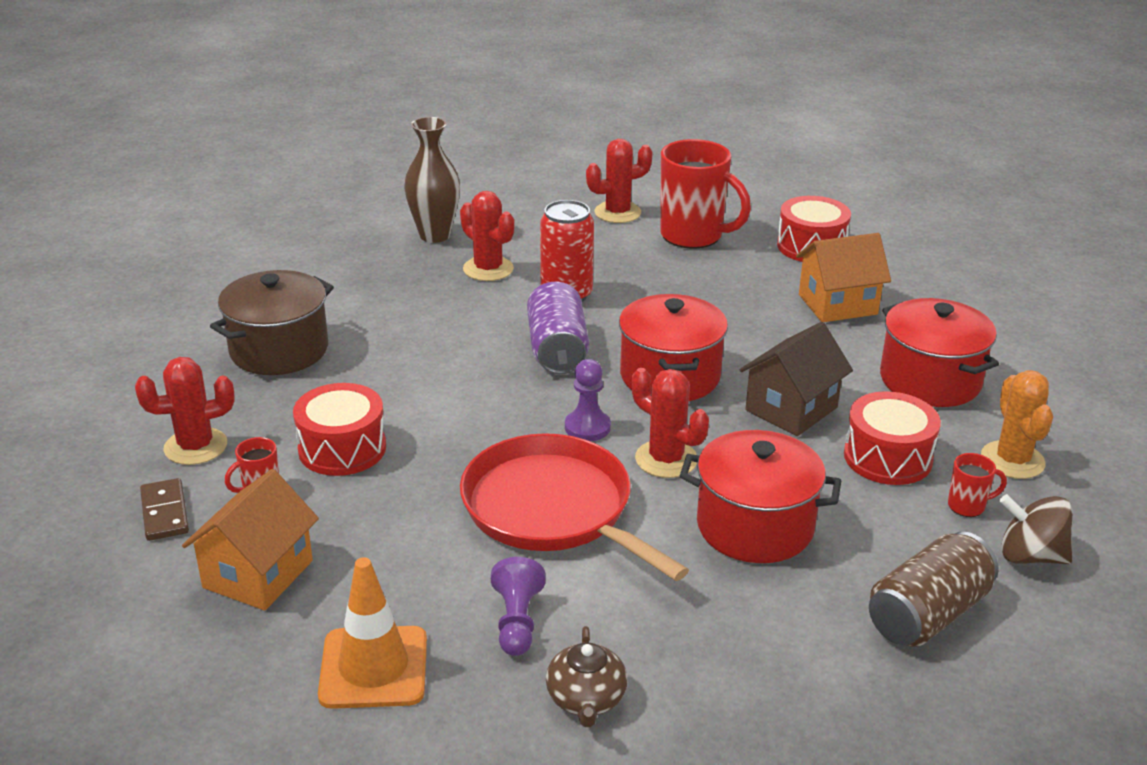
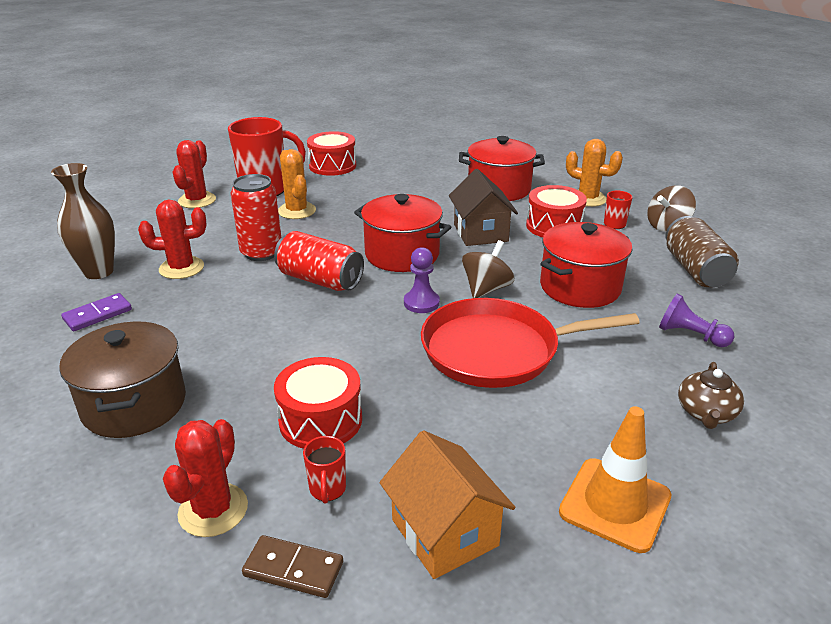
camera: 55 degrees left, 0 degrees up
(374, 270) = (98, 315): none -> purple domino
(517, 621) = (607, 412): purple pawn -> purple pawn (690, 335)
(557, 350) = (320, 280): purple can -> red can
(586, 699) = (706, 413): brown teapot -> brown teapot turned 75 degrees clockwise
(666, 459) = (486, 289): red cactus -> brown spinning top
(675, 274) = (297, 211): none -> orange cactus
(837, 304) = (399, 182): orange house -> none

